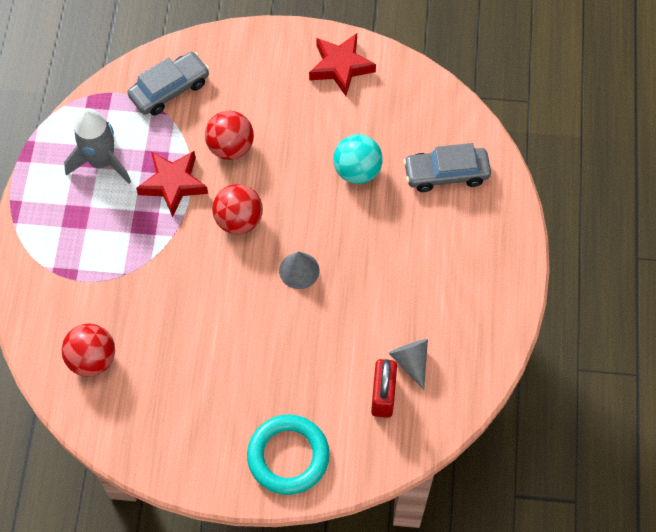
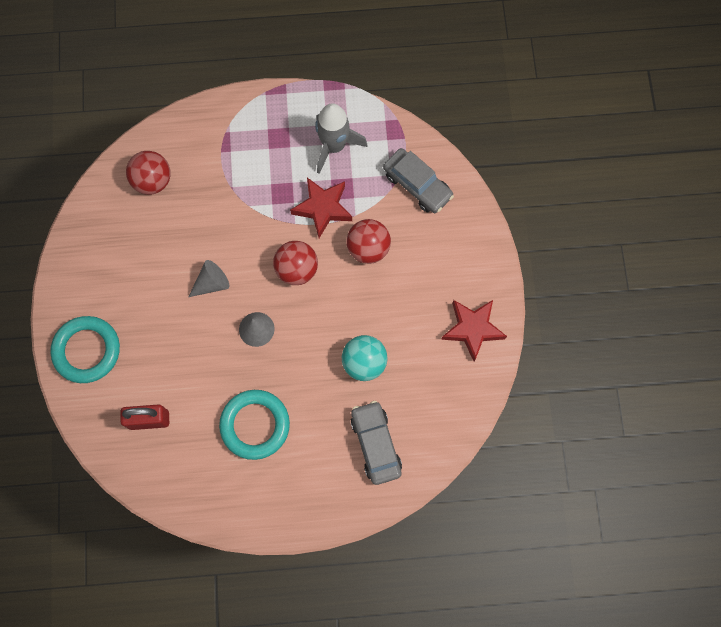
camera: 80 degrees right, 10 degrees up
(407, 286) = (255, 425): none -> turquoise ring
(410, 361) = (184, 439): grey cone -> grey cone (212, 283)

